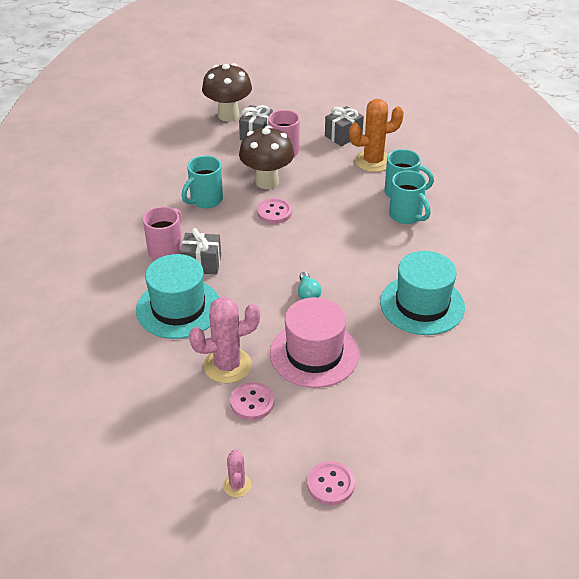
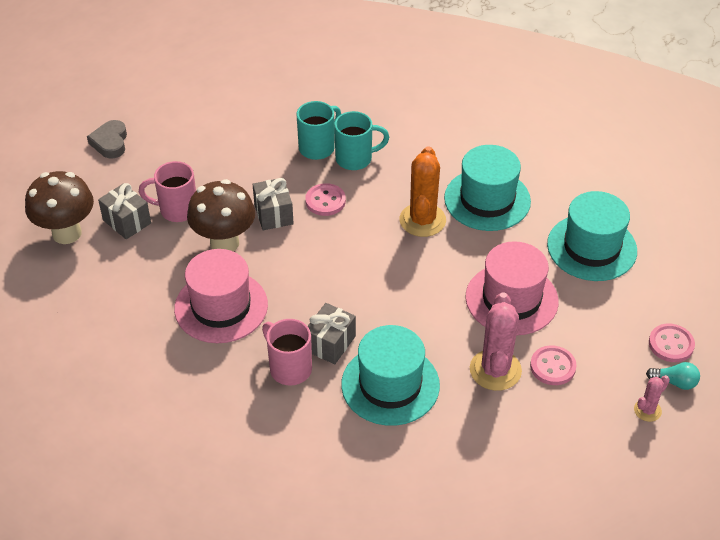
camera: 65 degrees left, 5 degrees up
(205, 200) = (221, 306): turquoise mug -> pink hat
(237, 485) = (647, 410): pink cactus -> pink cactus turned 60 degrees counterclockwise
(274, 212) = (282, 255): pink button -> pink button (325, 201)
(308, 294) = (427, 274): turquoise light bulb -> turquoise light bulb (675, 382)
(325, 102) = (110, 142): none -> grey heart
(343, 136) = (187, 152): grey gift -> grey gift (273, 214)
(373, 161) = (250, 147): orange cactus -> orange cactus (422, 220)
(416, 391) = (591, 247): none -> turquoise hat

